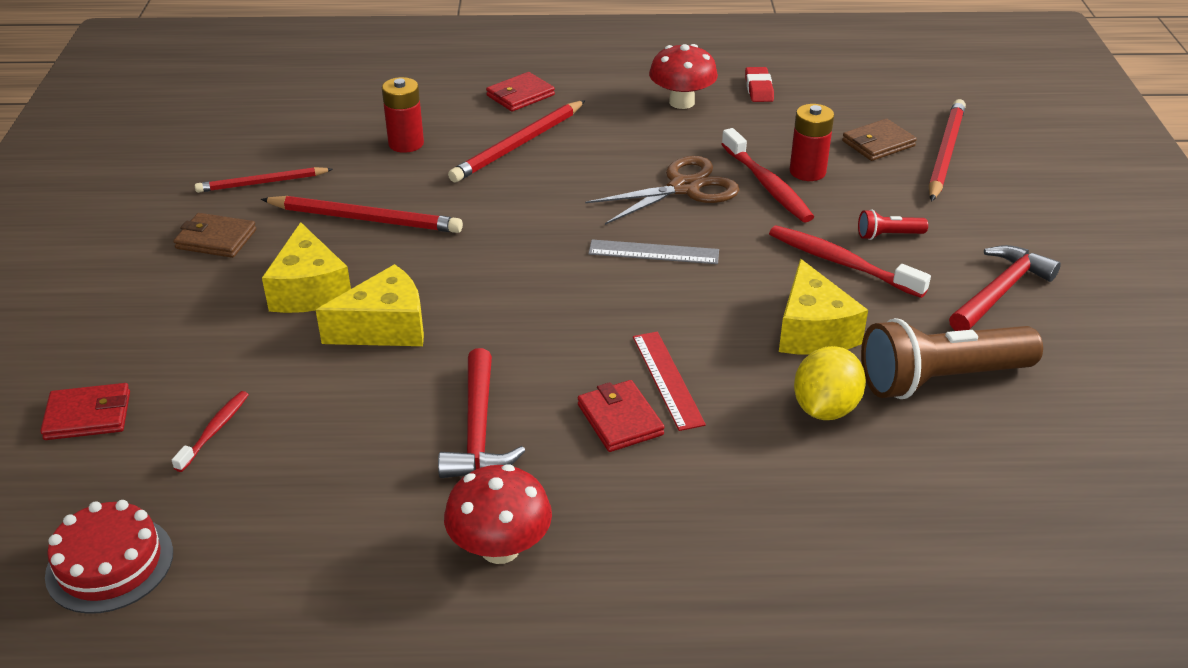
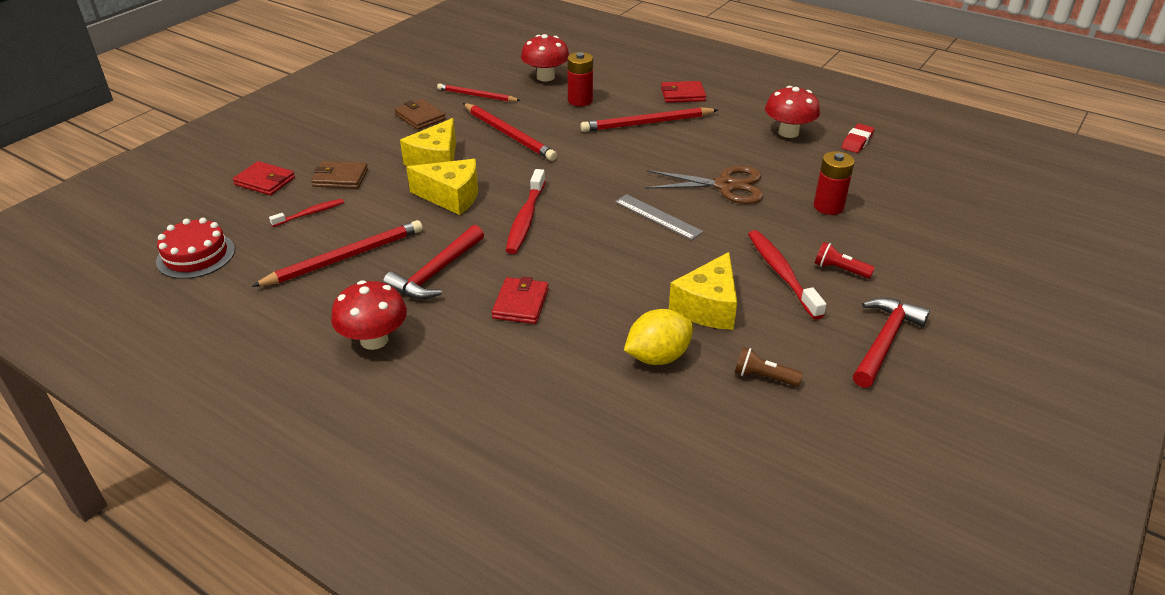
camera: 35 degrees right, 0 degrees up
(326, 127) = (545, 77): none -> red mushroom
(667, 379) = (576, 294): red ruler -> none
(767, 185) = (787, 204): red toothbrush -> red toothbrush (525, 219)
(878, 143) = (908, 207): brown wallet -> brown wallet (340, 178)
(941, 379) = (763, 377): brown flashlight -> brown flashlight, size x0.44
(945, 153) = (957, 232): red pencil -> red pencil (344, 257)
(1000, 291) = (884, 341): red hammer -> red hammer turned 45 degrees counterclockwise

